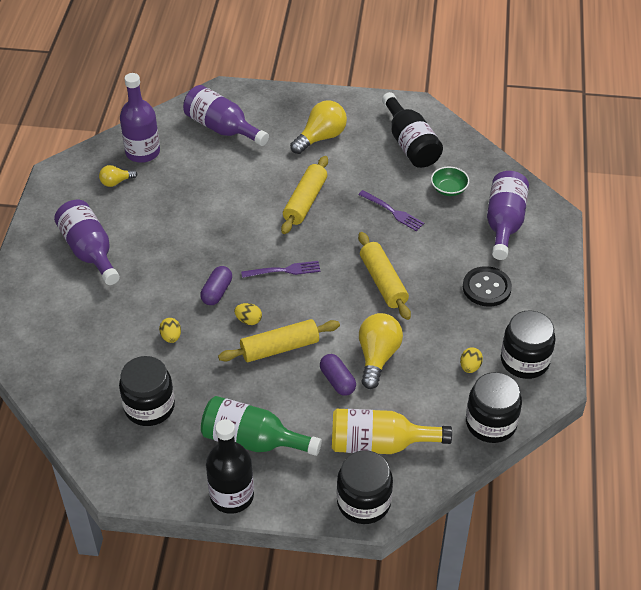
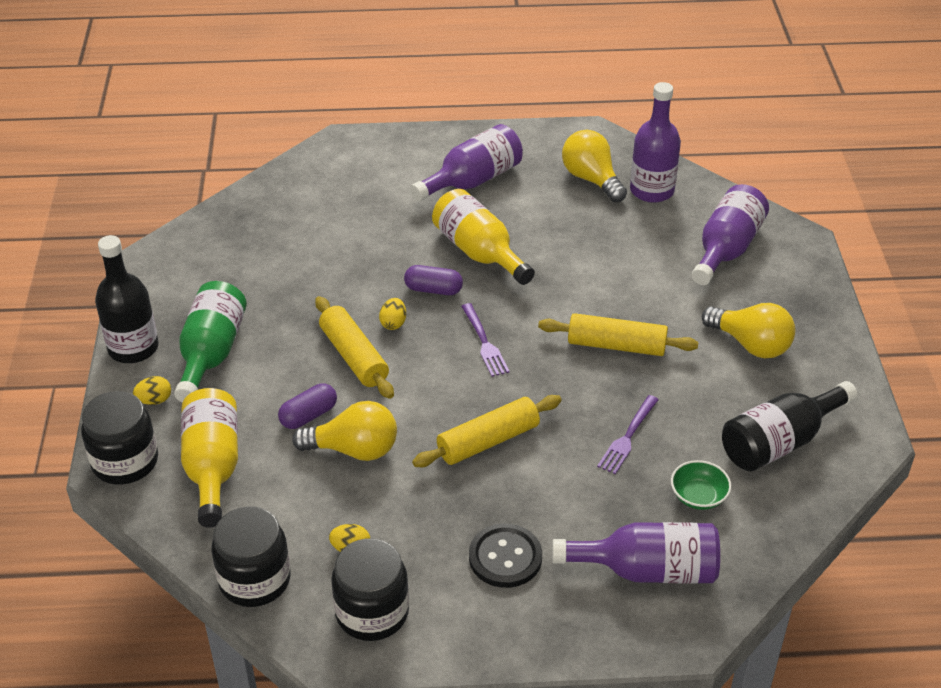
camera: 80 degrees right, 5 degrees down
(116, 182) = (591, 179): yellow light bulb -> yellow light bulb, size x1.81
(149, 407) = (252, 265): black jar -> none
(171, 337) = (355, 264): yellow egg -> yellow egg (154, 400)
(181, 259) = (479, 252): none -> yellow bottle

